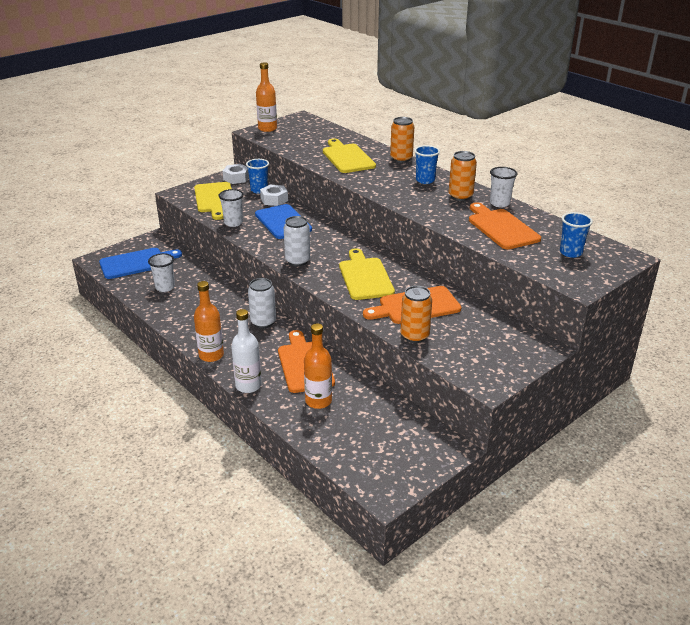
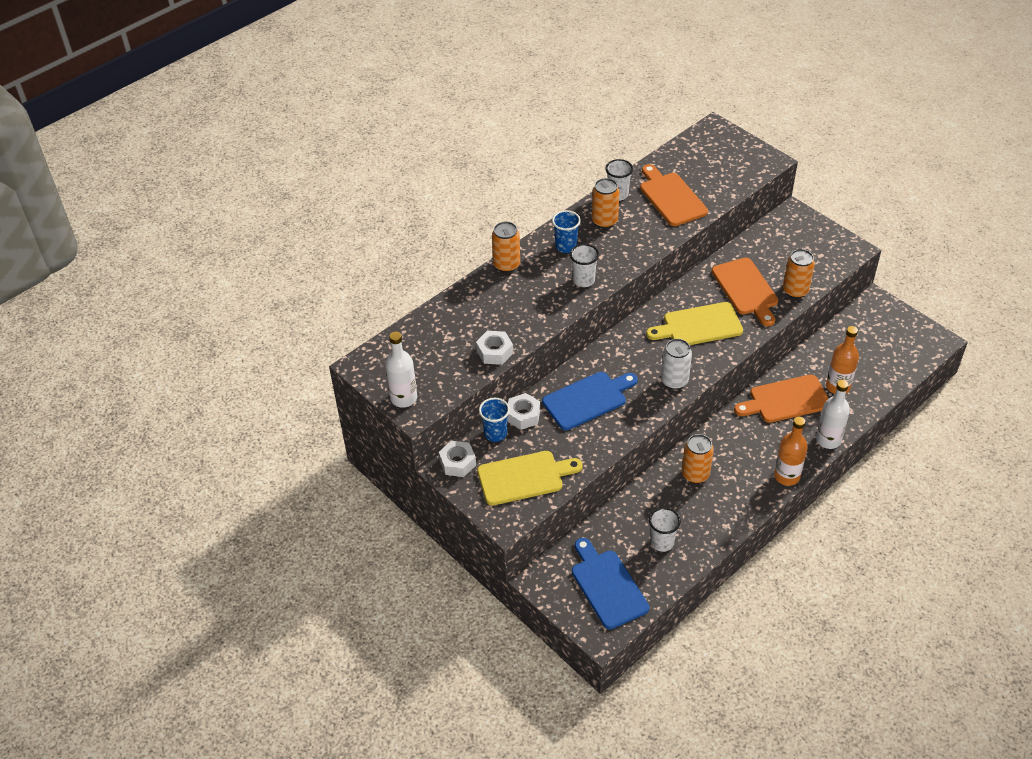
camera: 90 degrees left, 15 degrees up
(228, 307) = (695, 474): none -> orange can
(233, 223) = (589, 449): white cup -> white cup (583, 280)
(263, 322) = (720, 439): white can -> none
(267, 128) = (404, 398): orange bottle -> white bottle
(305, 154) = (494, 352): none -> white nut
(347, 157) = (504, 312): yellow cutting board -> none
(501, 228) = (671, 197): orange cutting board -> orange cutting board turned 90 degrees clockwise
(570, 252) = (712, 159): blue cup -> none

